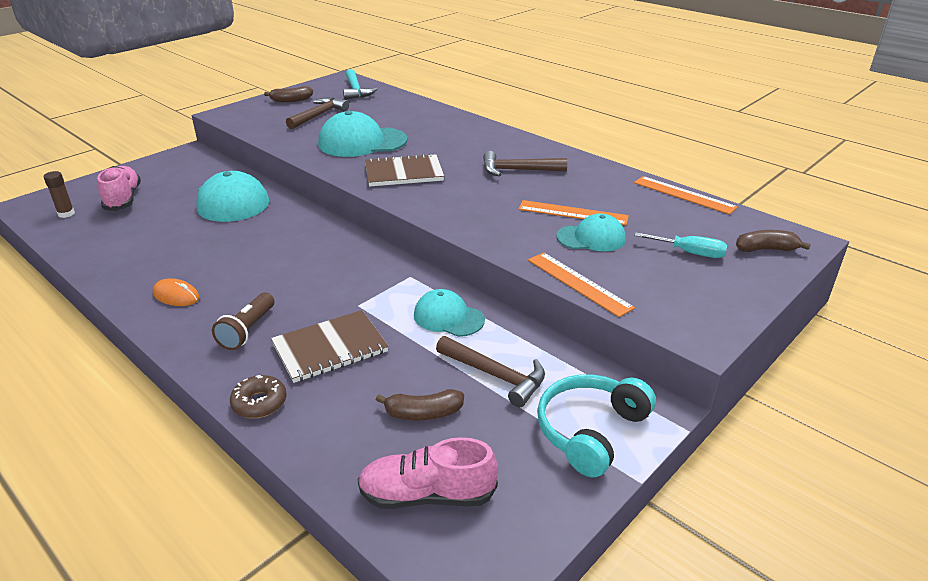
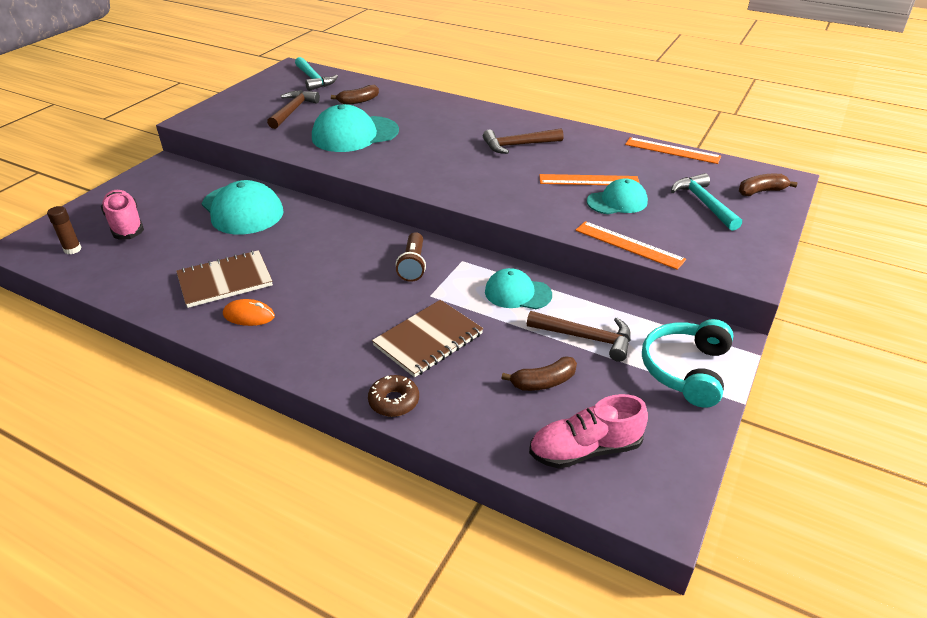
camera: 15 degrees left, 5 degrees up
(247, 330) = (341, 337): brown flashlight -> brown flashlight (413, 265)
(291, 100) = (253, 97): brown banana -> brown banana (358, 101)
(403, 173) = (414, 161): brown notebook -> brown notebook (225, 281)
(690, 253) = (704, 203): turquoise screwdriver -> turquoise hammer

